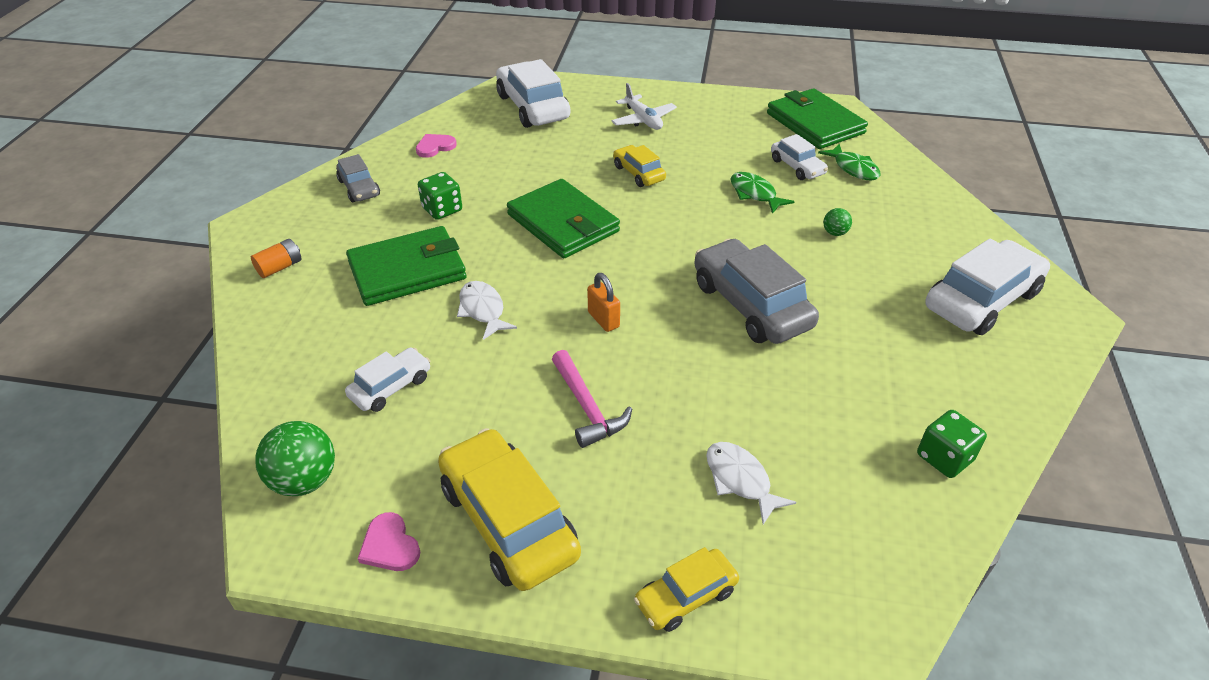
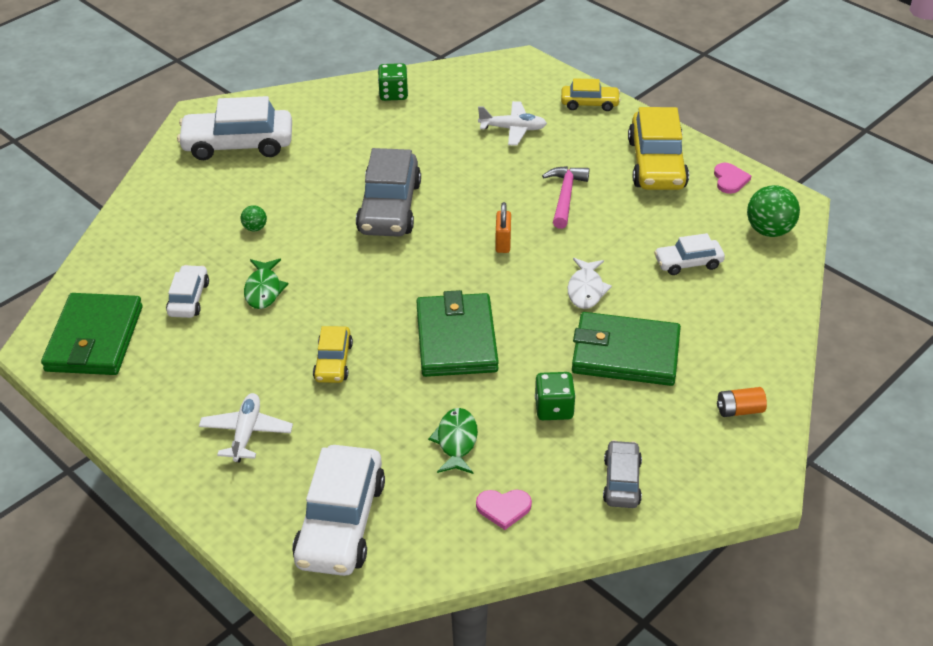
camera: 145 degrees left, 0 degrees up
(740, 480) = (513, 129): white fish -> white plane
(853, 168) = (147, 273): green fish -> green fish (456, 441)

